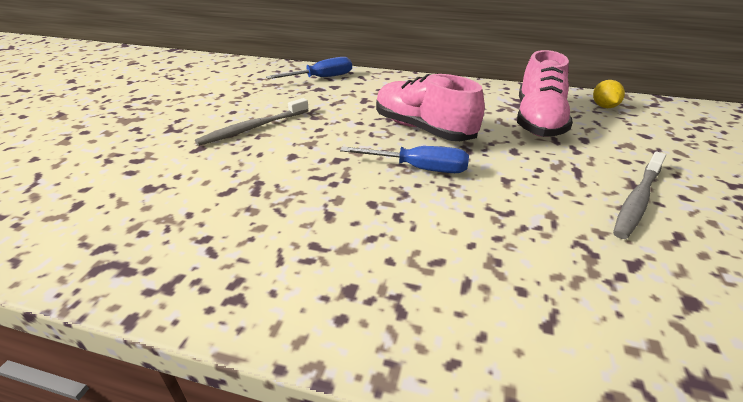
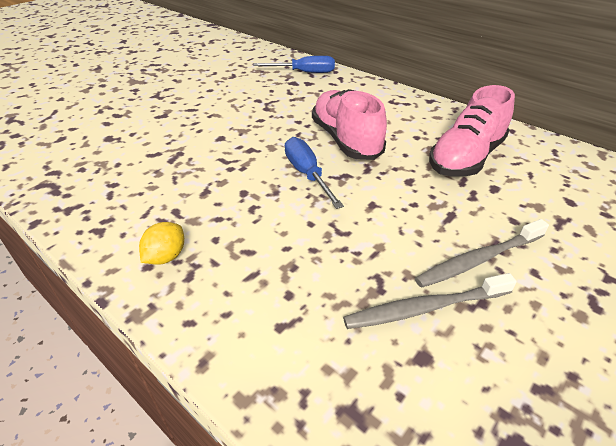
camera: 25 degrees right, 5 degrees up
(253, 128) = (212, 107): grey toothbrush -> grey toothbrush (424, 308)
(419, 168) = (307, 174): blue screwdriver -> blue screwdriver turned 150 degrees counterclockwise
(604, 106) = (558, 160): yellow lemon -> yellow lemon (166, 257)

